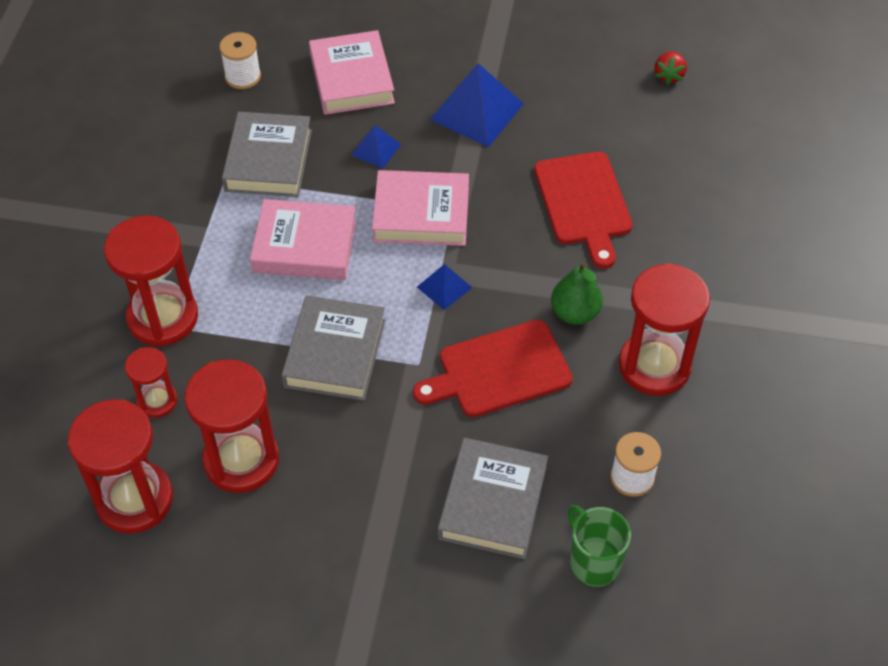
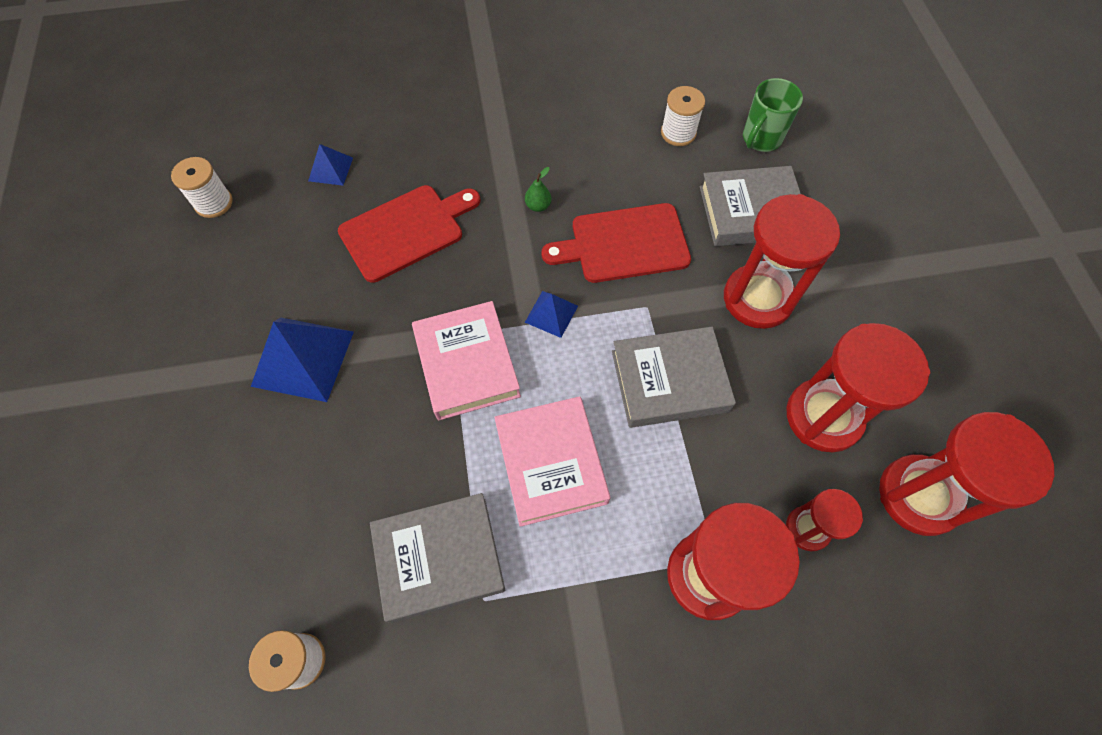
camera: 110 degrees left, 10 degrees up
(351, 79) = (277, 513): pink book -> none
(376, 149) = (387, 442): blue pyramid -> blue pyramid (330, 169)
(499, 370) = (624, 244): red cutting board -> red cutting board turned 120 degrees clockwise
(575, 313) = (538, 206): green pear -> green pear, size x0.56
(654, 366) = (568, 141): red hourglass -> red hourglass (757, 298)
(669, 76) = (214, 203): red strawberry -> white spool

